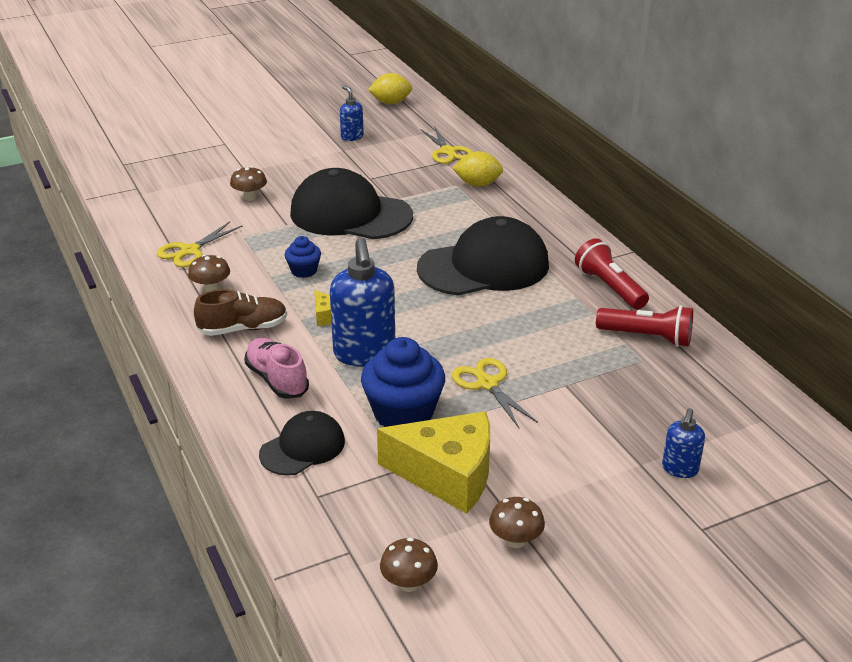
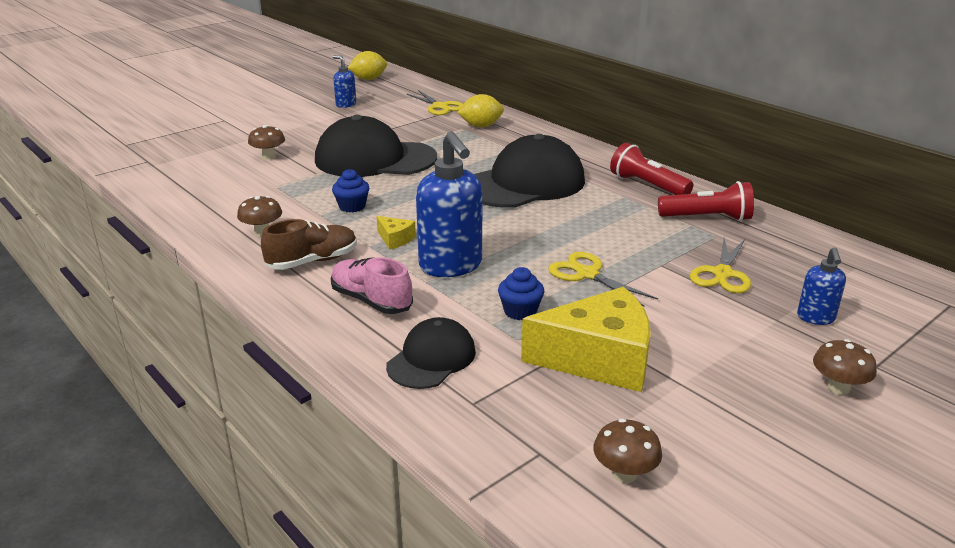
camera: 15 degrees left, 5 degrees down
(190, 251) = (225, 204): yellow scissors -> yellow scissors (722, 274)
(403, 413) = (520, 311): blue cupcake -> blue cupcake, size x0.52
(515, 540) = (707, 409): brown mushroom -> brown mushroom (838, 388)

